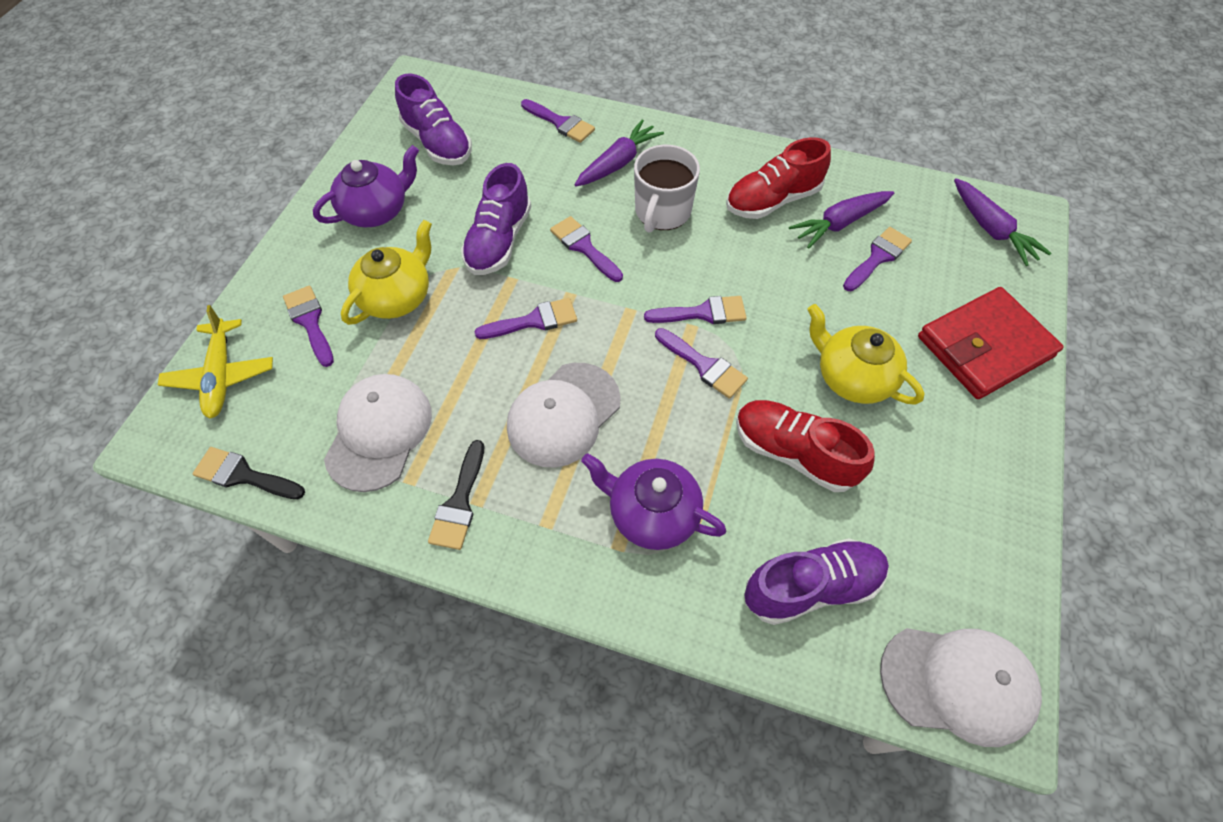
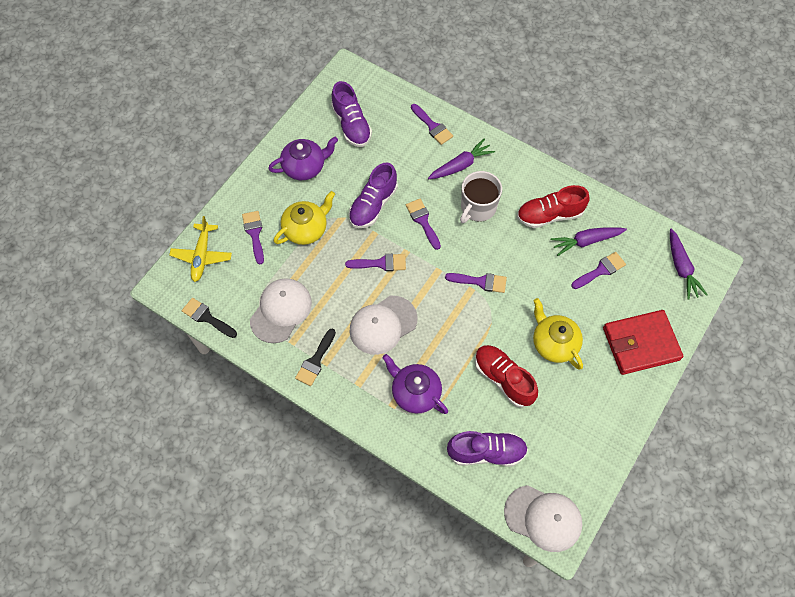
camera: 15 degrees right, 5 degrees up
(704, 365) = (470, 315): purple brush -> none

